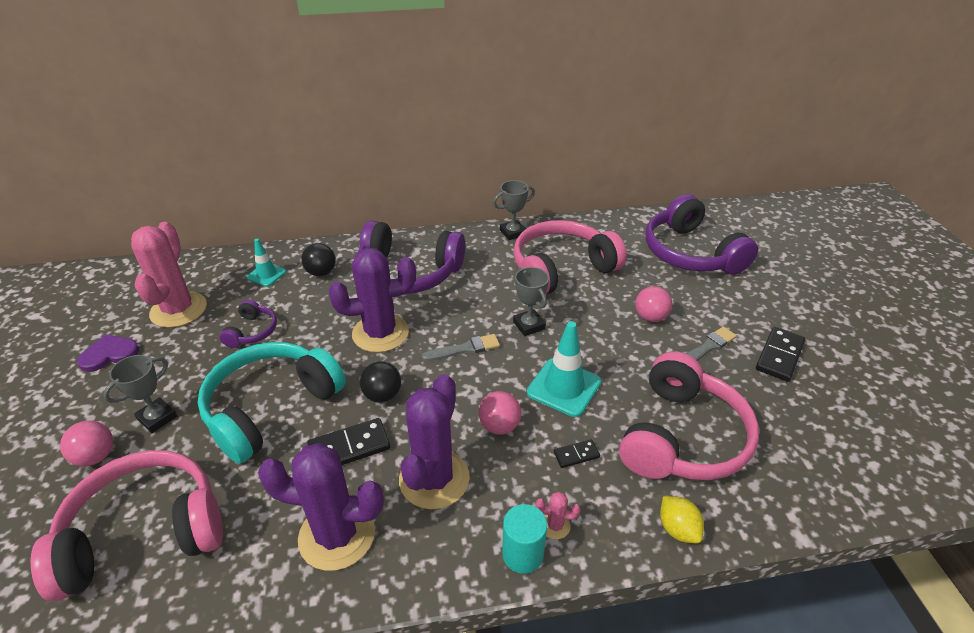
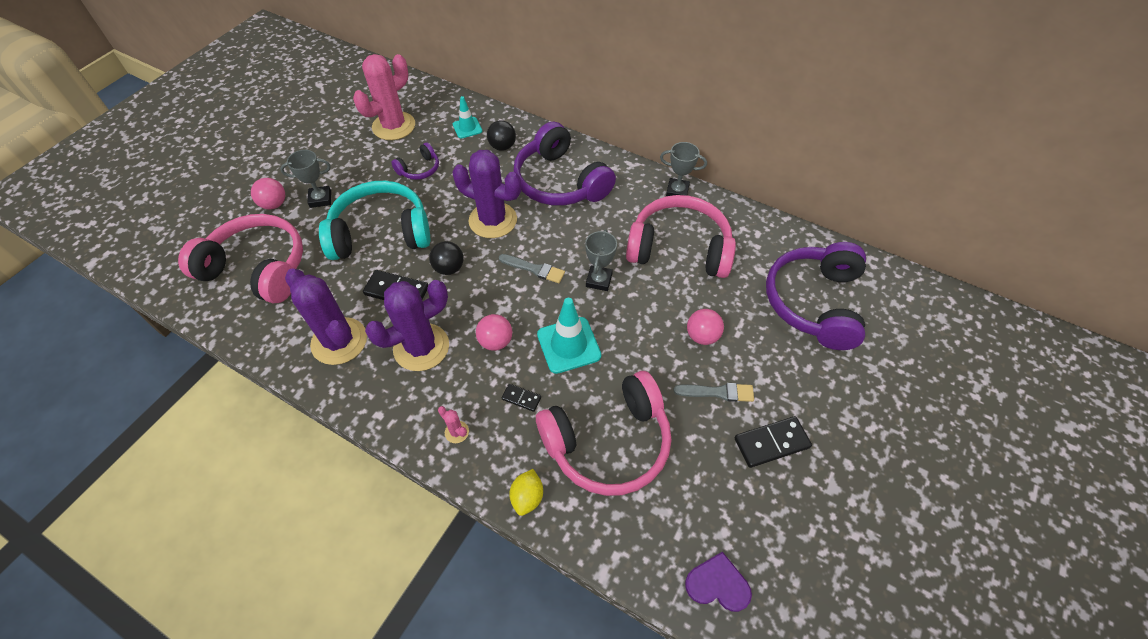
camera: 40 degrees right, 15 degrees up
(109, 354) = (333, 137): purple heart -> purple heart (717, 584)
(523, 554) = (420, 433): turquoise cylinder -> none

